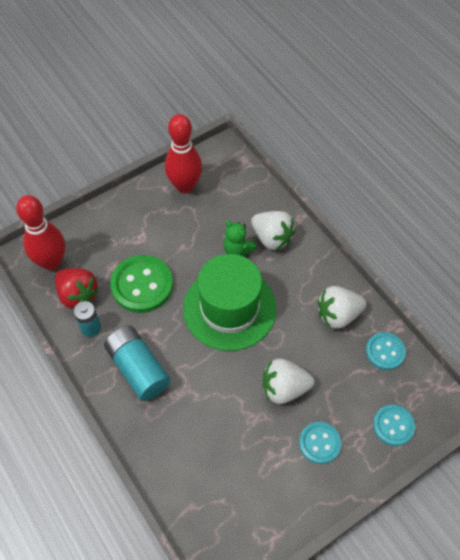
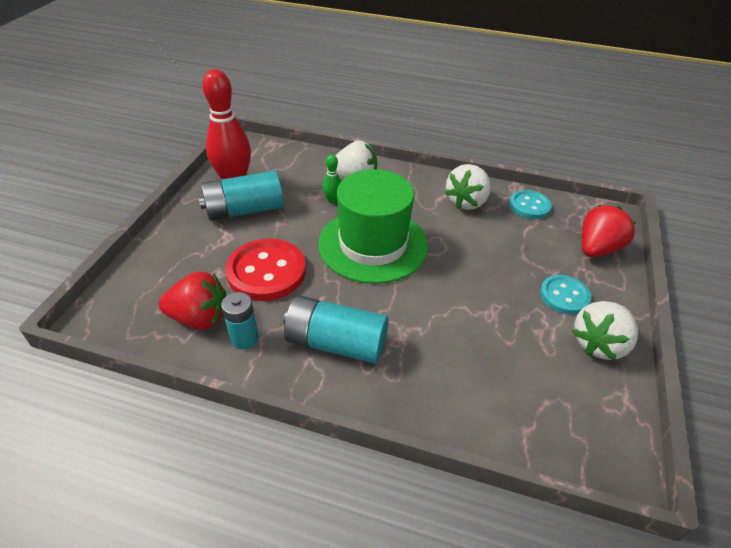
camera: 40 degrees left, 15 degrees down
(51, 262) = (138, 306): red bowling pin -> none
(142, 285) = (266, 272): green button -> red button
(170, 220) = (244, 210): none -> turquoise battery
(237, 249) = (332, 200): green teddy bear -> green bowling pin
(284, 388) = (488, 274): white strawberry -> white strawberry (599, 344)
(393, 426) = (597, 249): turquoise button -> red strawberry

